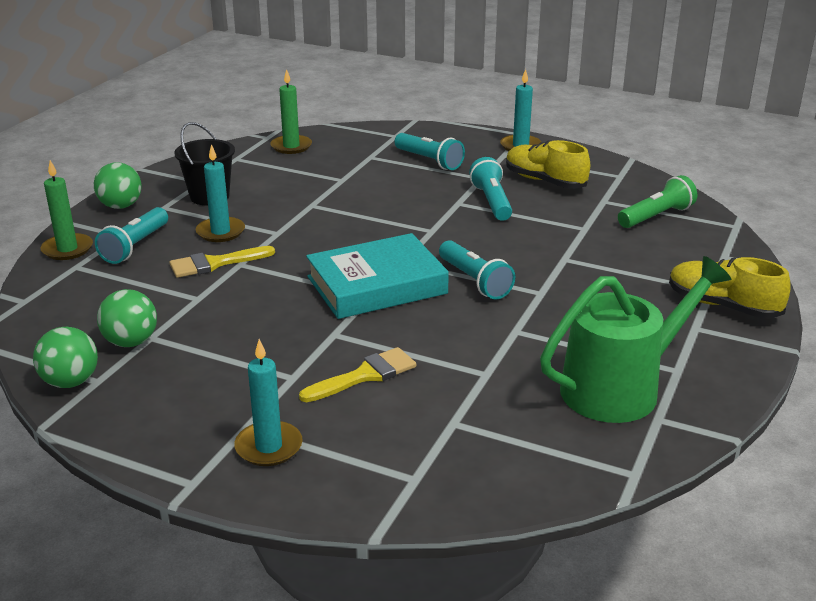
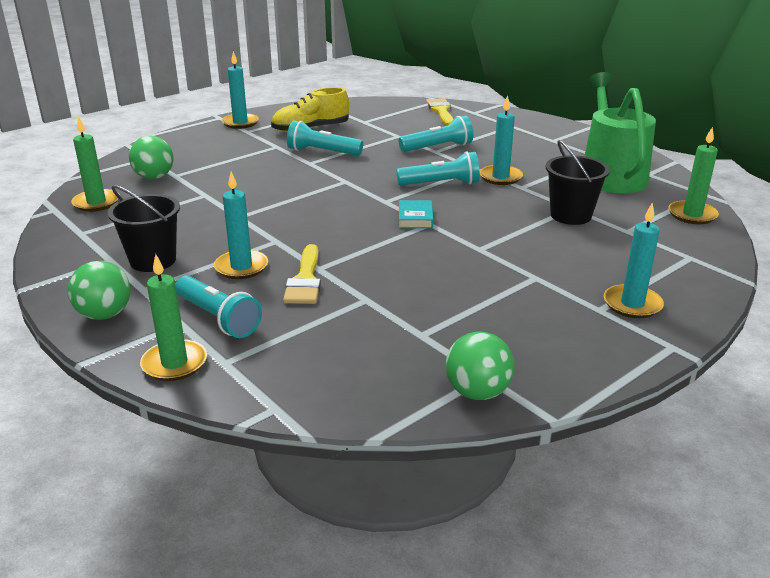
camera: 65 degrees left, 0 degrees up
(131, 342) = (423, 347): green ball -> green ball (154, 177)
(365, 375) = (549, 248): yellow brush -> yellow brush (441, 111)
(377, 285) = (415, 218): turquoise book -> turquoise book, size x0.42
(429, 161) = (219, 156): turquoise flashlight -> turquoise flashlight (438, 147)
(463, 376) = (570, 215): none -> black bucket
(530, 312) = (500, 177): none -> turquoise candle
(547, 470) = (692, 215): none -> green candle
(656, 216) = (404, 114): green flashlight -> none
(723, 306) = (533, 128): yellow shoe -> none

